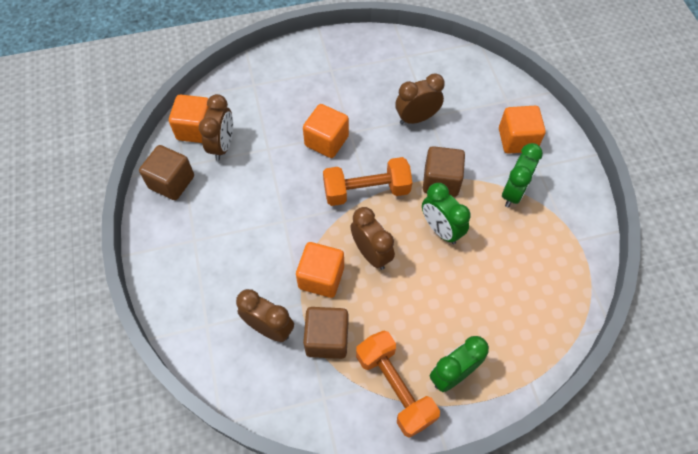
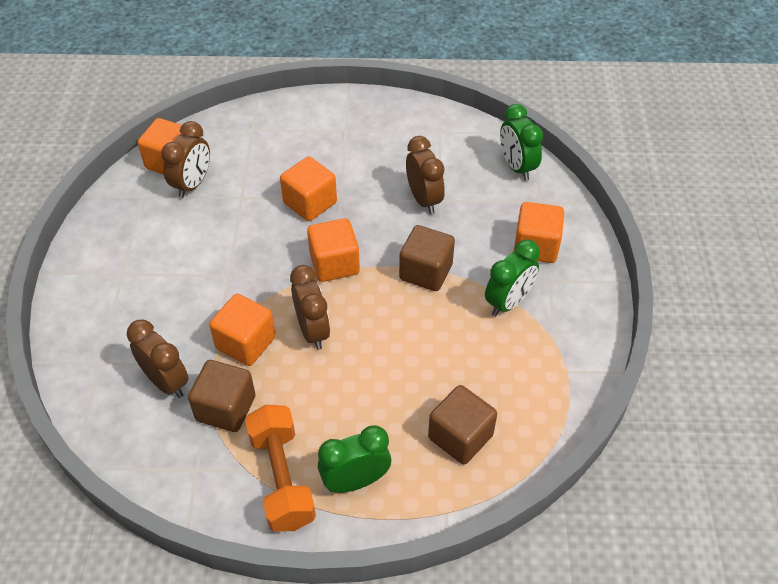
camera: 15 degrees right, 10 degrees down
(172, 182) = (122, 210): brown cube -> brown cube (460, 437)
(366, 191) = (334, 264): orange dumbbell -> orange cube
(416, 118) = (424, 199): brown clock -> brown clock turned 75 degrees clockwise
(440, 230) = (404, 323): green clock -> green clock (516, 167)

